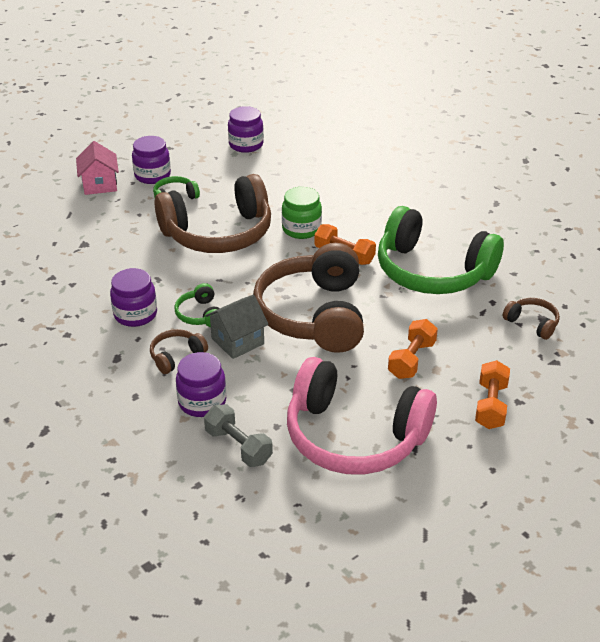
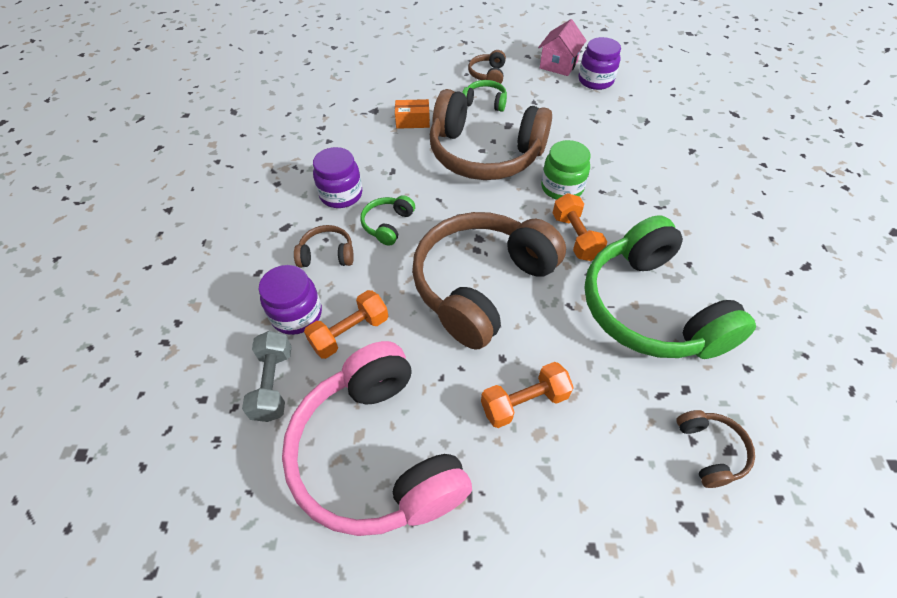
camera: 40 degrees right, 15 degrees up
(100, 185) = (440, 65): pink house -> pink house (558, 65)
(130, 237) = (413, 121): none -> orange box
(152, 175) = (488, 75): purple jar -> brown headphones
(237, 341) = (389, 271): grey house -> none
(490, 405) = (553, 528): orange dumbbell -> orange dumbbell (350, 333)

